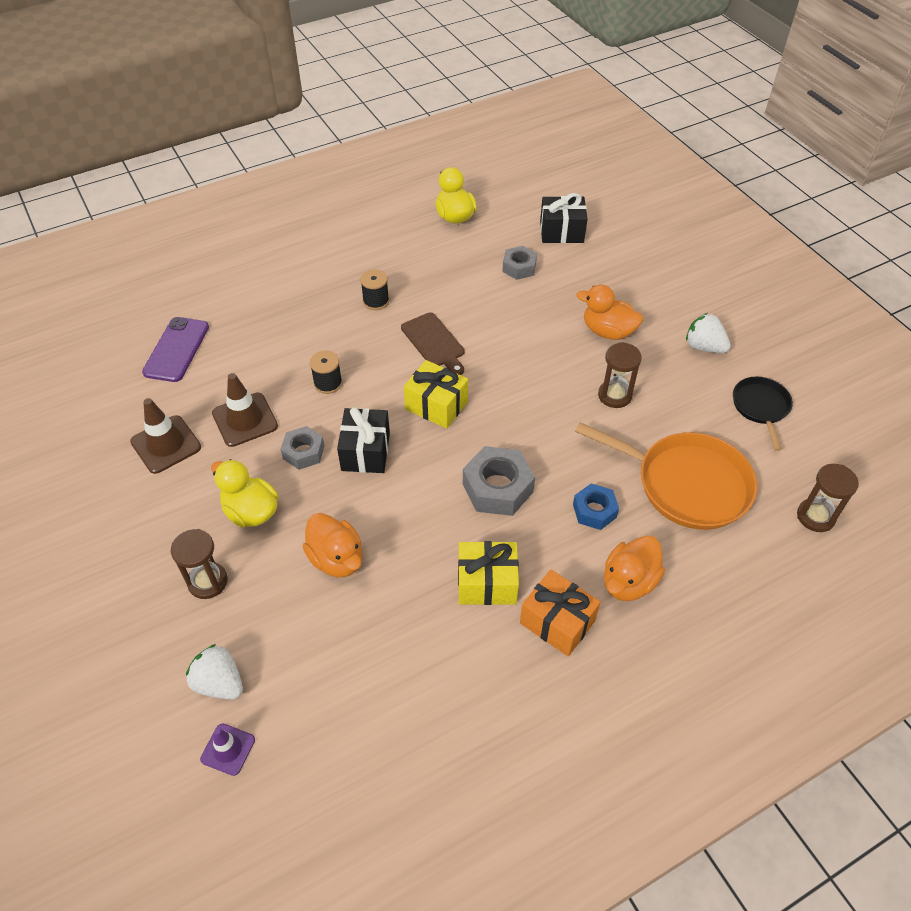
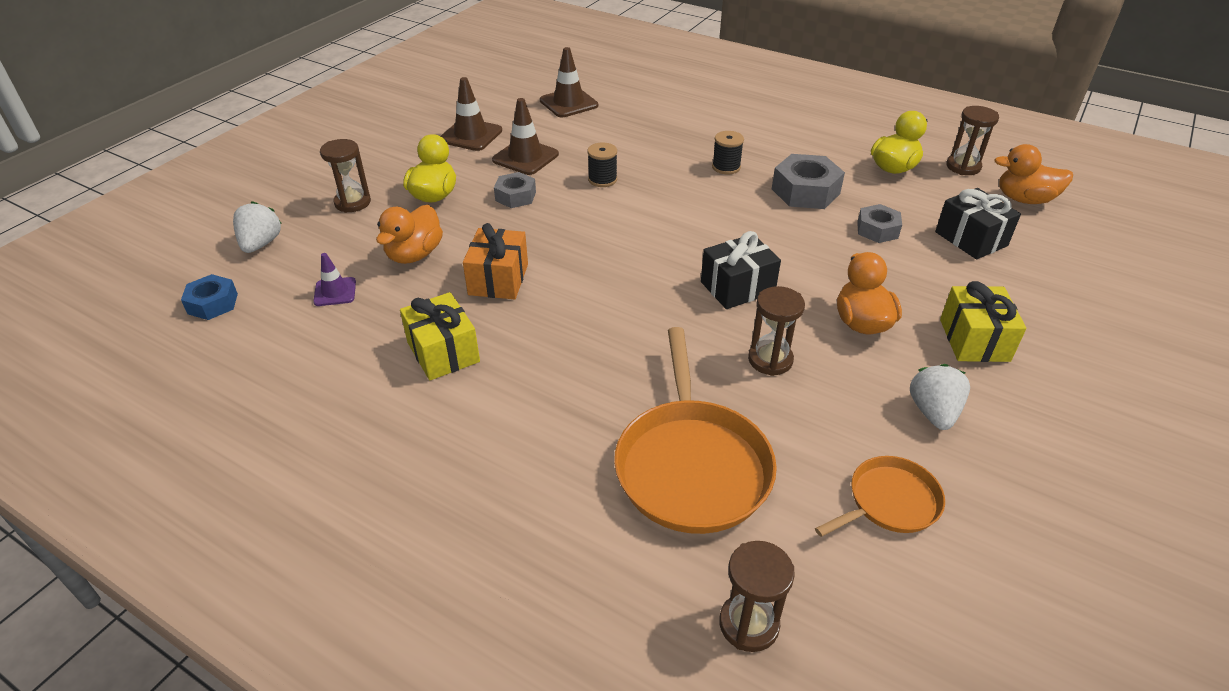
camera: 60 degrees right, 10 degrees down
(176, 349) = (568, 103): purple phone -> brown traffic cone
(228, 749) = (202, 271): purple traffic cone -> purple traffic cone (335, 292)
(365, 451) = (543, 226): black gift -> black gift (737, 287)
(434, 342) = (712, 216): brown cutting board -> none
(436, 405) = (634, 245): yellow gift -> yellow gift (974, 340)
(482, 184) = (963, 167): none -> brown hourglass
(497, 488) = (565, 318): grey nut -> grey nut (805, 191)
(557, 622) = (424, 418): orange gift -> orange gift (498, 279)
(594, 511) = (589, 398): blue nut -> blue nut (213, 303)
(628, 582) = (511, 459): orange duck -> orange duck (1024, 199)
(760, 407) = (889, 502): black pan -> orange pan

